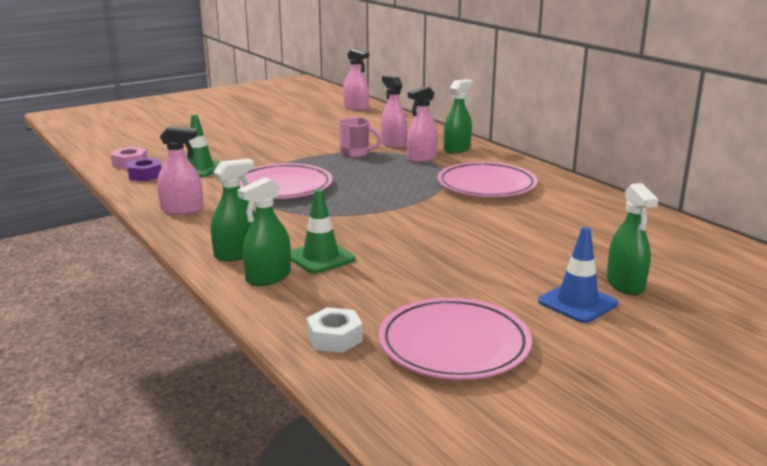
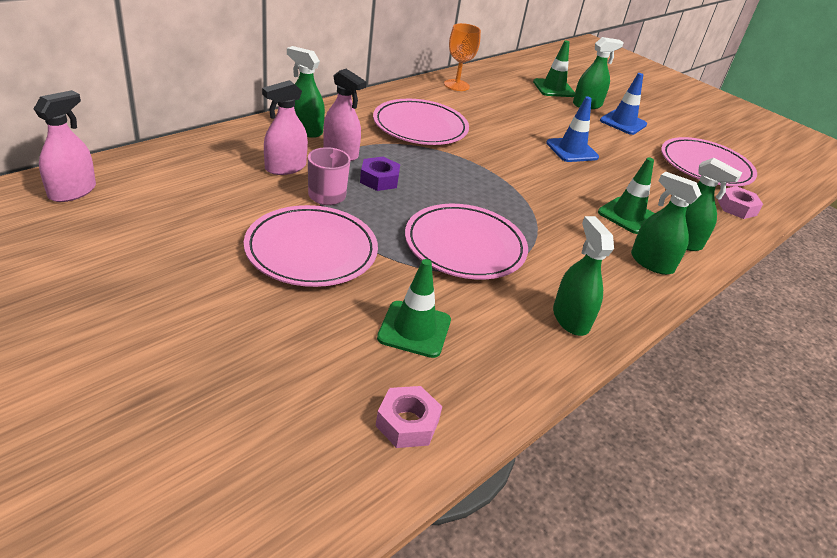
camera: 105 degrees left, 15 degrees up
(145, 175) = (459, 386): purple nut -> purple nut (379, 179)
(182, 210) = (570, 319): pink spray bottle -> green spray bottle
(288, 149) = (311, 250): none -> pink plate
(334, 338) = (737, 208): white nut -> pink nut
(466, 251) = (572, 150): none -> blue traffic cone
(613, 208) = (456, 85): none -> orange goblet
(667, 267) = (553, 88): none -> green traffic cone

